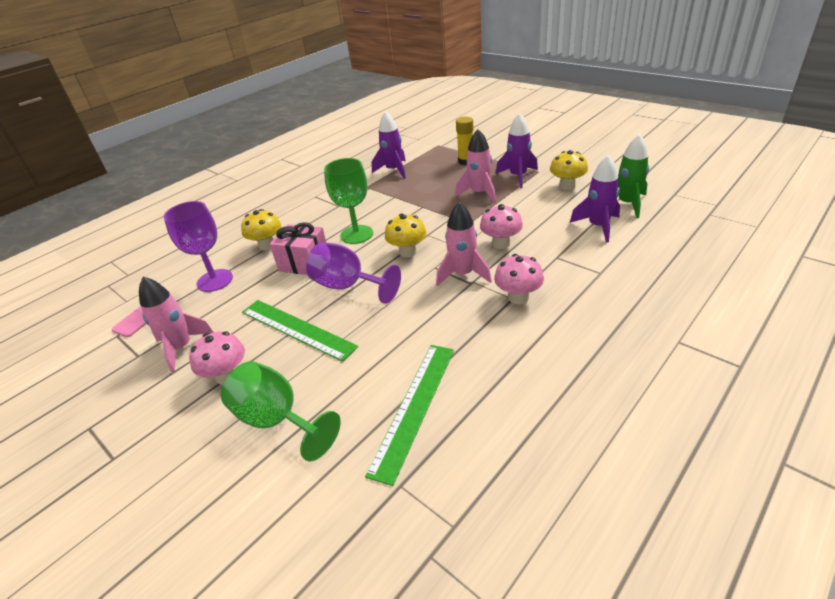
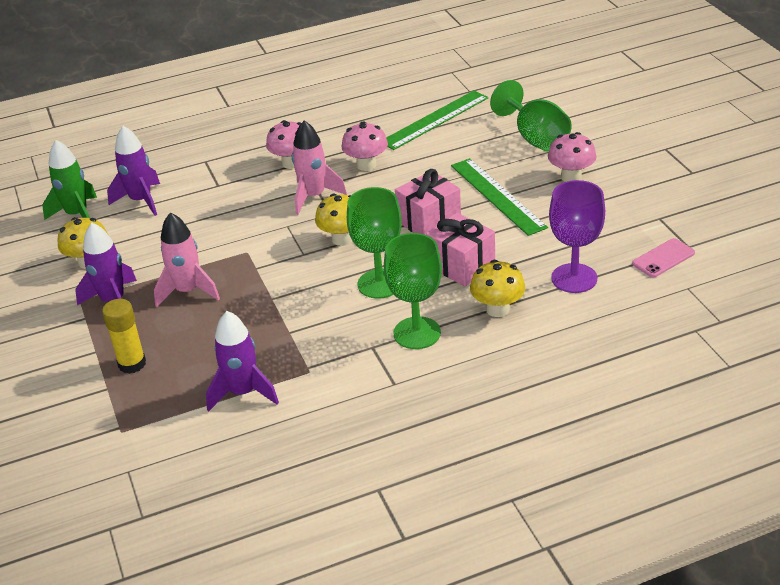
camera: 155 degrees left, 0 degrees up
(181, 348) = (613, 212): pink rocket -> none
(314, 219) = (417, 333): none -> green goblet
(348, 286) = (429, 221): purple goblet -> pink gift
(501, 243) = (246, 215): pink mushroom -> pink mushroom (366, 165)

